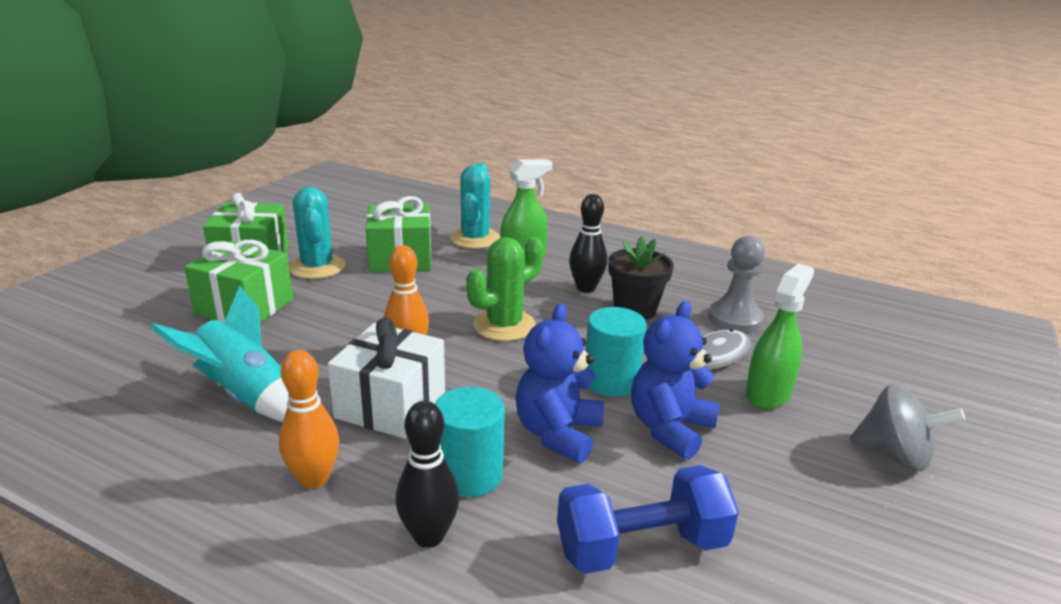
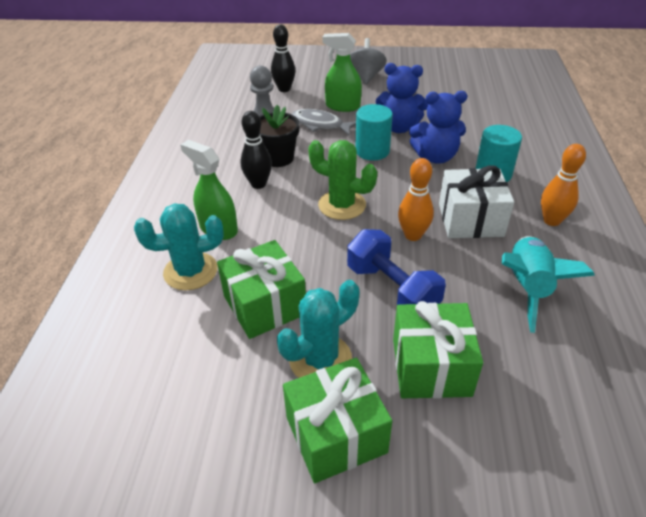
camera: 110 degrees left, 15 degrees up
(429, 536) = (540, 172): black bowling pin -> black bowling pin (284, 89)
(641, 547) = (484, 122): blue dumbbell -> blue dumbbell (392, 289)

